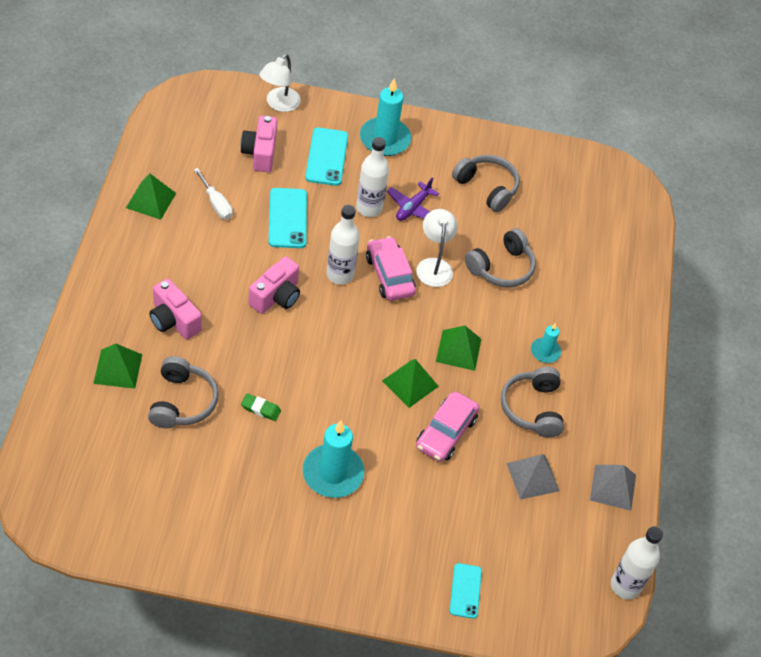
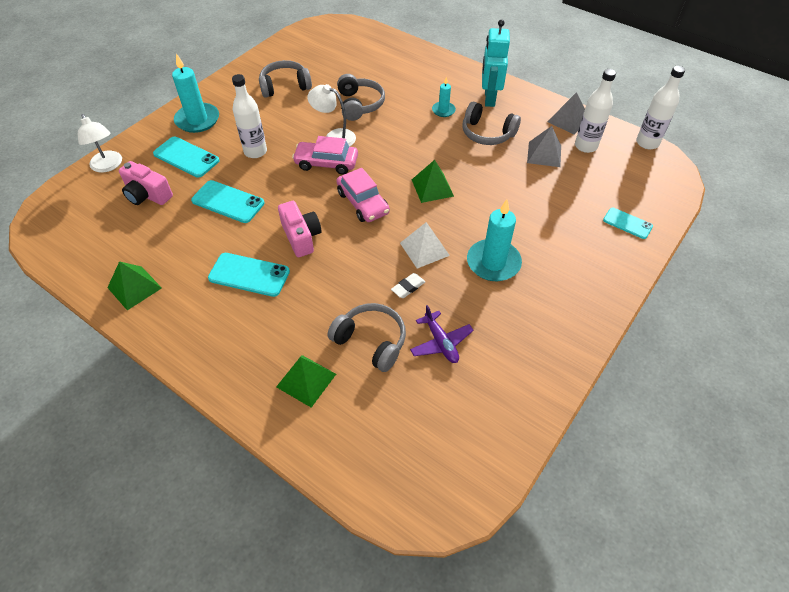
camera: 55 degrees left, 0 degrees up
(173, 320) = (279, 317): pink camera -> none
(209, 276) = (249, 274): none -> turquoise phone
(216, 204) = (176, 242): white screwdriver -> none
(260, 409) = (408, 287): green eraser -> white eraser
(318, 406) = (424, 249): none -> white pyramid
(340, 275) = (306, 190): white bottle -> white bottle (585, 146)
(412, 208) = (273, 128): purple plane -> purple plane (441, 342)
(446, 433) = (486, 184): pink car -> pink car (363, 203)
(458, 350) = (417, 151): green pyramid -> none
(599, 391) = (489, 98): none -> turquoise robot

